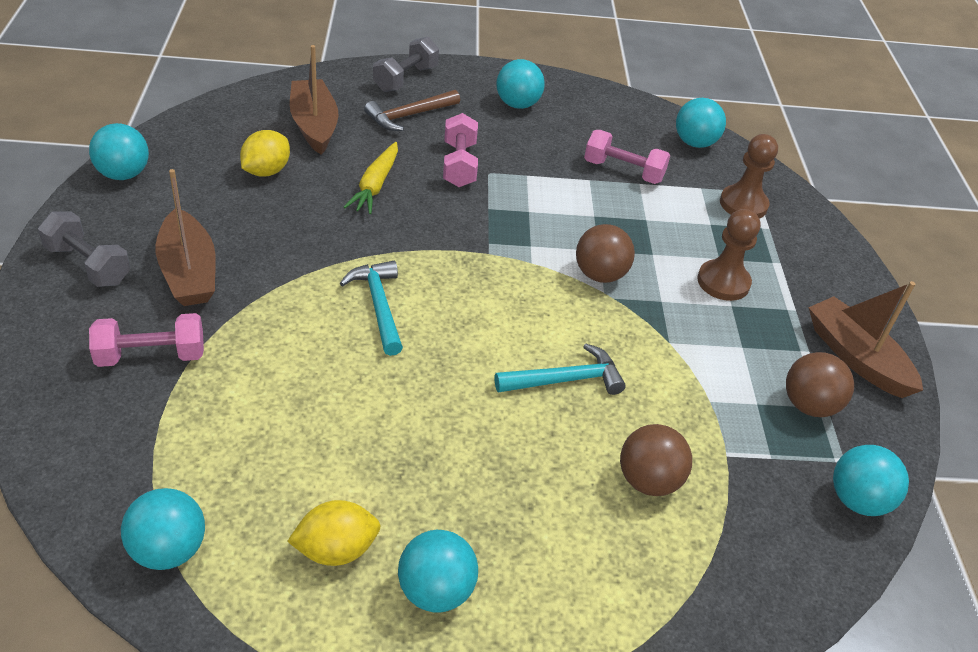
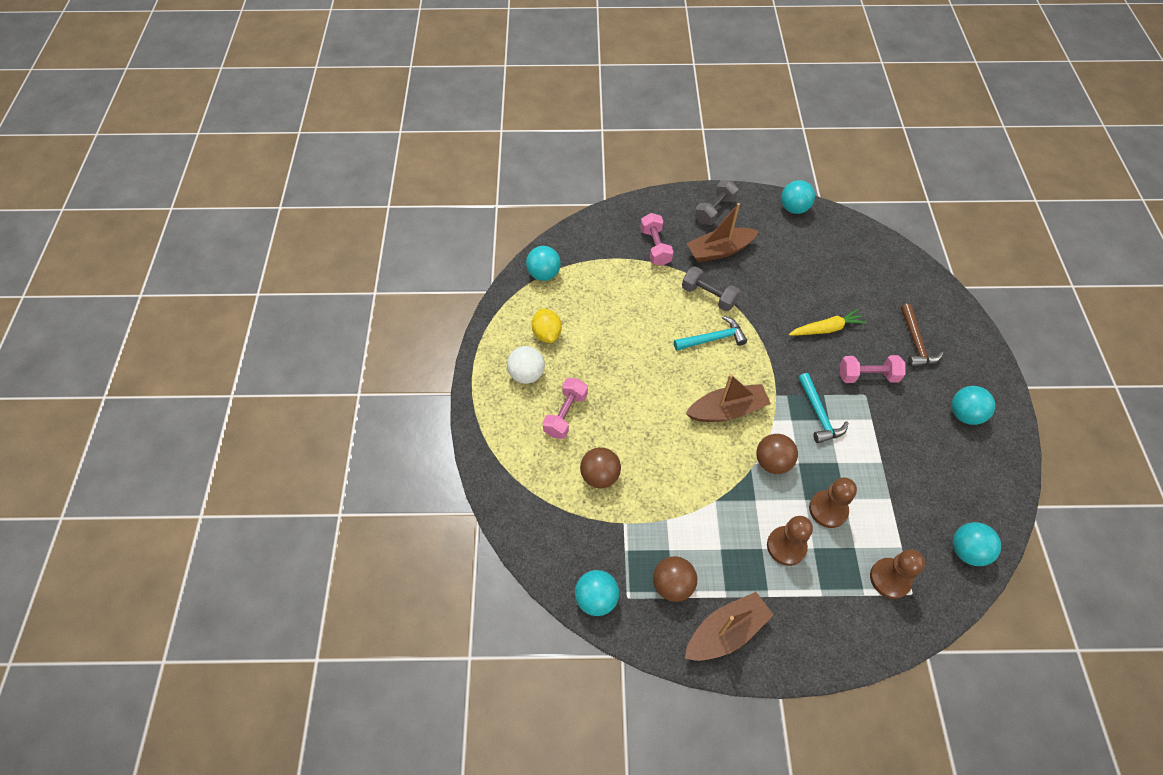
camera: 95 degrees right, 15 degrees up
(266, 171) = (820, 271): yellow lemon -> none
(314, 125) = (880, 290): brown boat -> brown boat (727, 410)
(375, 185) = (826, 329): yellow carrot -> yellow carrot turned 150 degrees clockwise
(405, 79) = (965, 338): grey dumbbell -> grey dumbbell (708, 296)
(409, 116) = (915, 343): brown hammer -> brown hammer turned 150 degrees counterclockwise
(435, 591) = (527, 374): turquoise ball -> white ball
(566, 380) = (671, 436): turquoise hammer -> turquoise hammer (819, 414)
(623, 171) = (901, 487): pink dumbbell -> pink dumbbell (565, 414)
(664, 236) = (828, 509): none -> brown pawn

